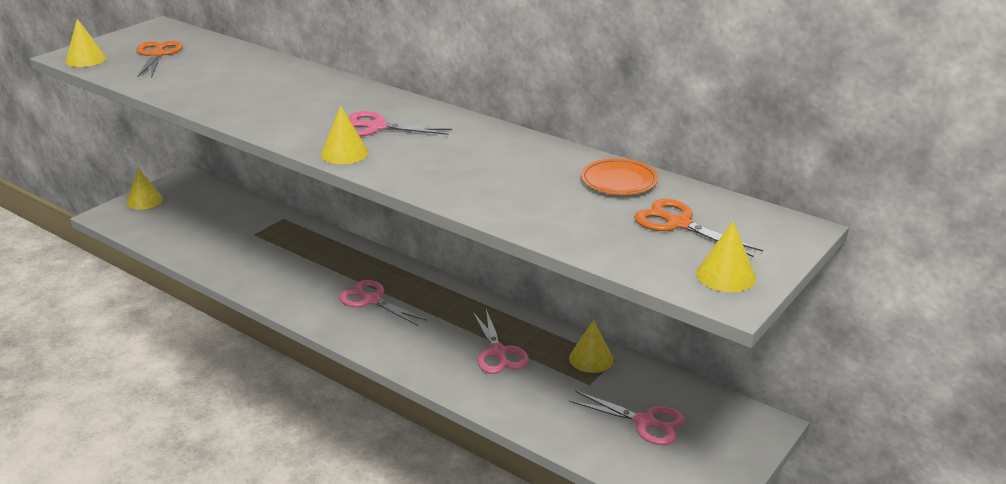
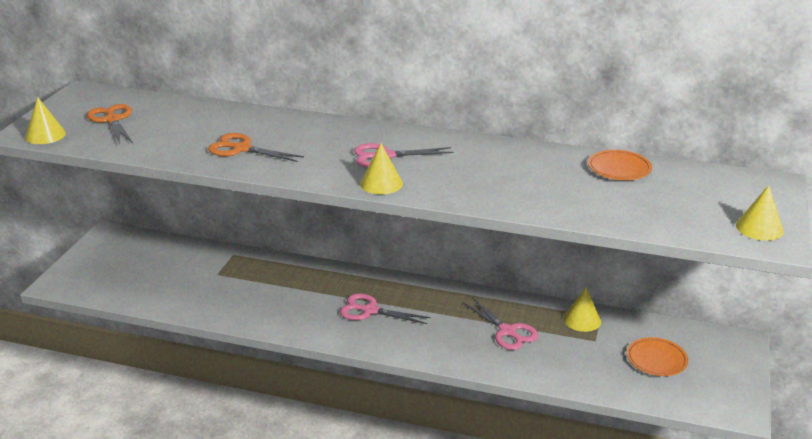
camera: 20 degrees left, 0 degrees up
(144, 201) = (84, 263): yellow cone -> none
(645, 422) = (656, 360): pink scissors -> orange plate
(678, 224) = (692, 195): orange scissors -> orange scissors (241, 149)

